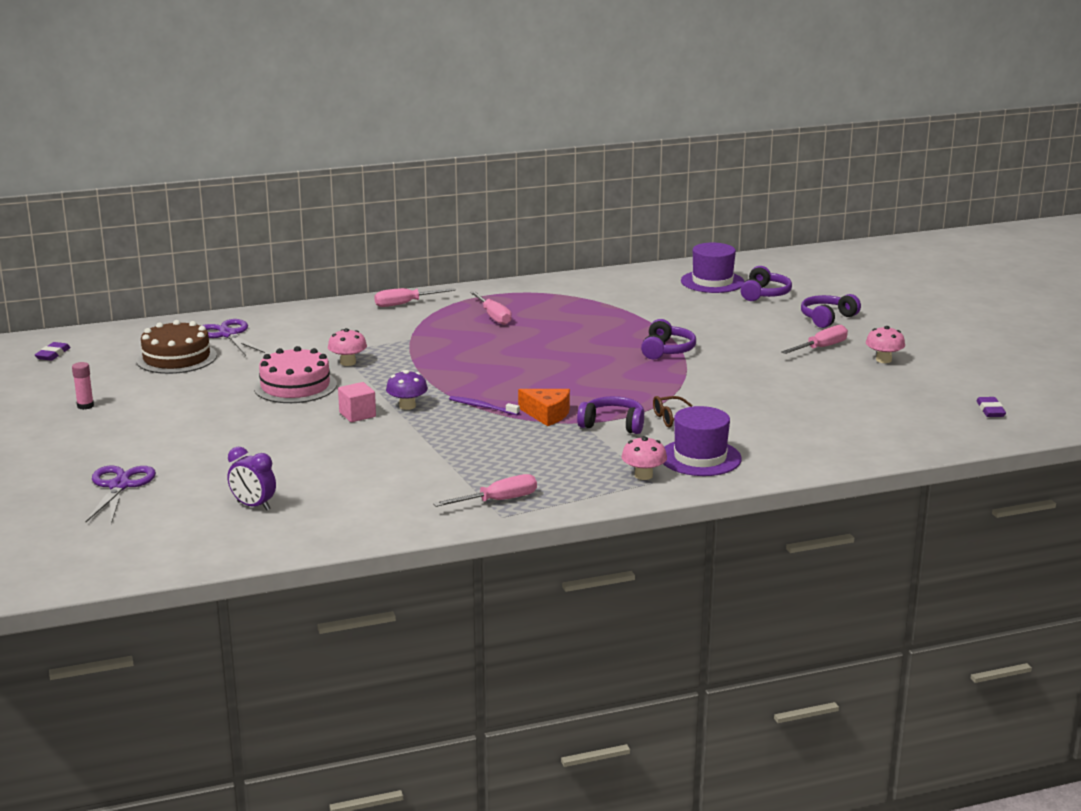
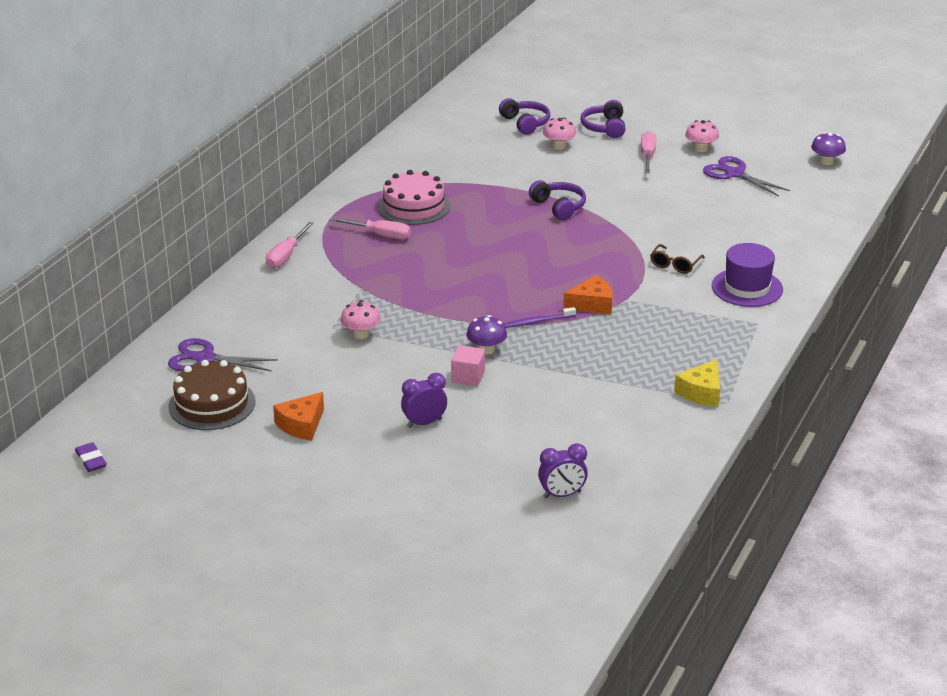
camera: 45 degrees left, 10 degrees up
(85, 406) = (240, 490): pink glue stick -> none
(119, 486) = (432, 540): purple scissors -> purple scissors (734, 174)
(197, 391) = (301, 425): none -> orange cheese
(268, 425) = (424, 423): none -> purple clock
(295, 386) = (368, 377): pink cake -> pink cake (414, 206)
(498, 501) = (701, 392): pink screwdriver -> yellow cheese
(613, 425) = (648, 290): purple headphones -> none
(643, 475) = (743, 321): pink mushroom -> pink mushroom (559, 146)
(712, 282) = (470, 127): purple hat -> none
(990, 410) = (826, 162): purple eraser -> purple mushroom

